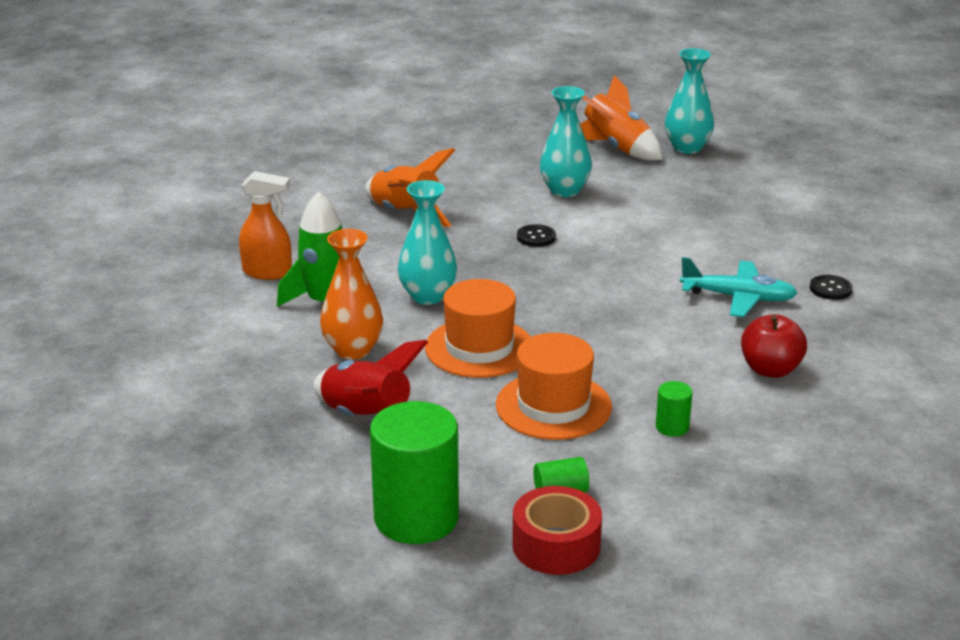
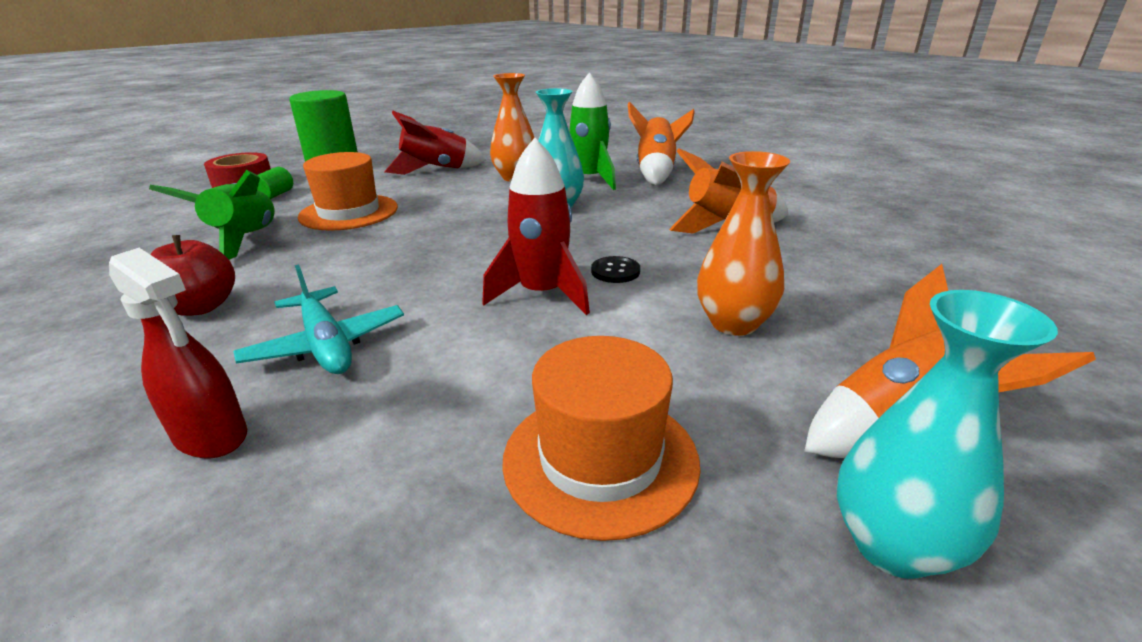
camera: 120 degrees right, 0 degrees up
(268, 272) = (656, 172): orange spray bottle -> orange rocket
(479, 348) = (457, 208): orange hat -> orange hat (600, 459)
(564, 190) = (733, 323): turquoise vase -> orange vase
(598, 252) = (542, 294): none -> red rocket
(672, 427) = (245, 240): green cylinder -> green rocket
(738, 298) = (326, 345): turquoise plane -> turquoise plane turned 75 degrees counterclockwise
(830, 289) = (211, 436): black button -> red spray bottle

